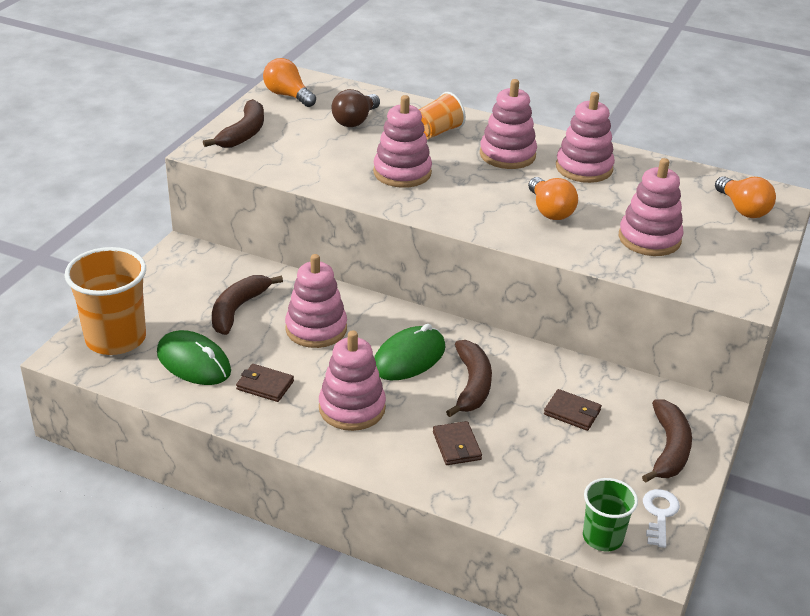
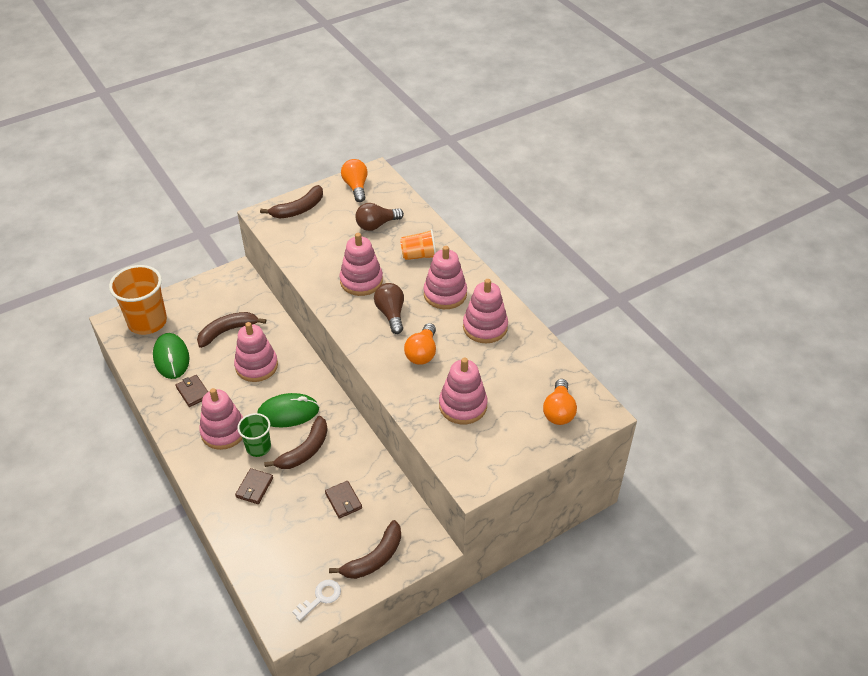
camera: 35 degrees right, 10 degrees up
(473, 190) = (391, 314): none -> brown light bulb
(602, 537) = (272, 593): green cup -> green cup (258, 447)

